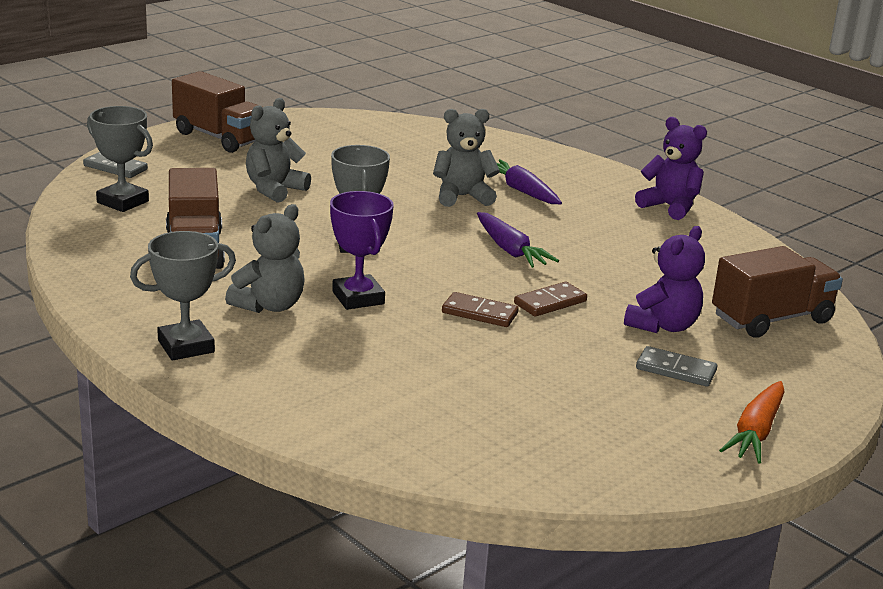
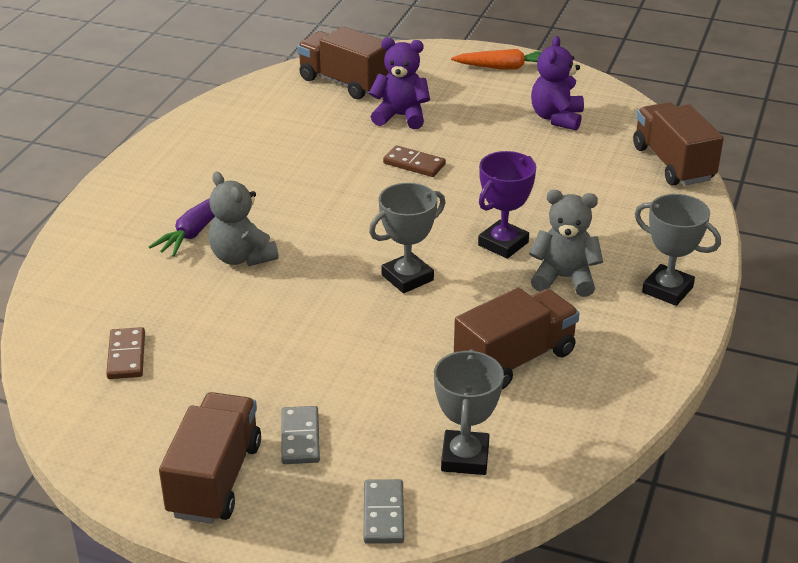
camera: 115 degrees left, 10 degrees up
(274, 190) = (333, 371): grey teddy bear -> none
(403, 453) = (673, 163): none -> brown truck
(479, 313) = (465, 187): brown domino -> brown domino (126, 356)
(510, 250) = (338, 203): purple carrot -> none
(670, 207) = (165, 153): purple teddy bear -> purple teddy bear (556, 118)
(676, 370) = (459, 102): grey domino -> grey domino (300, 438)

